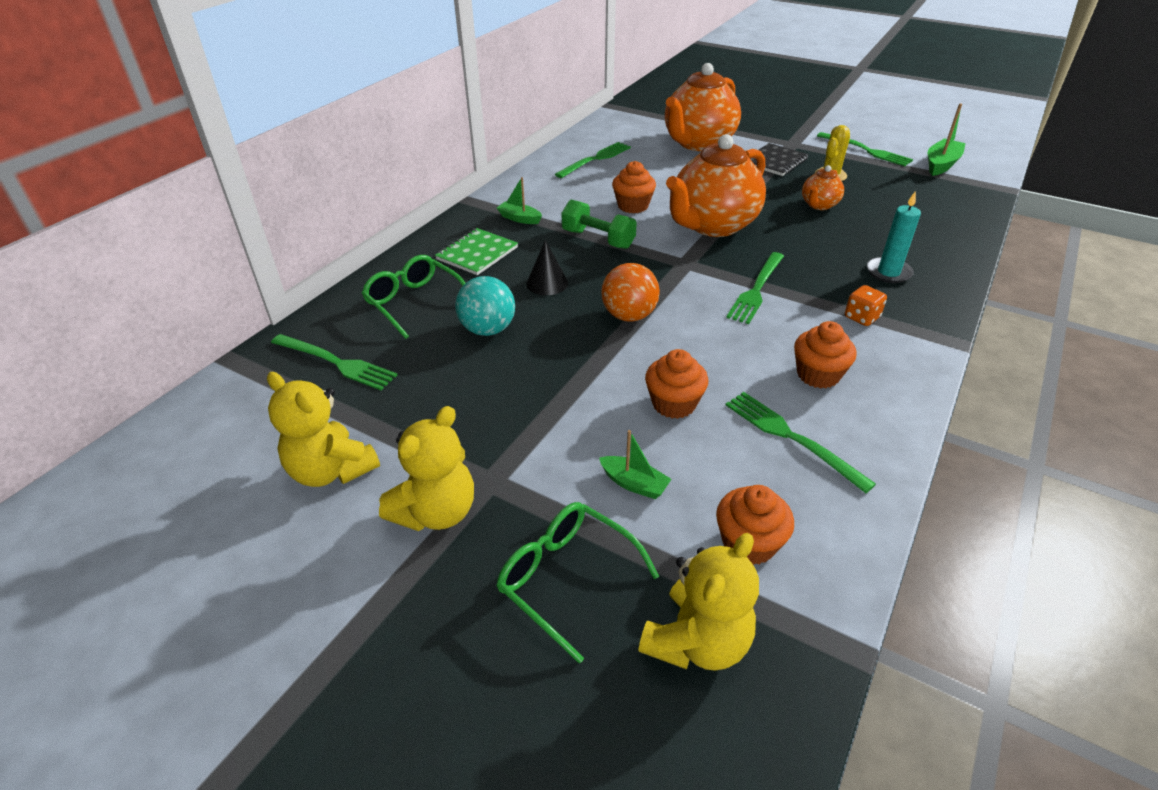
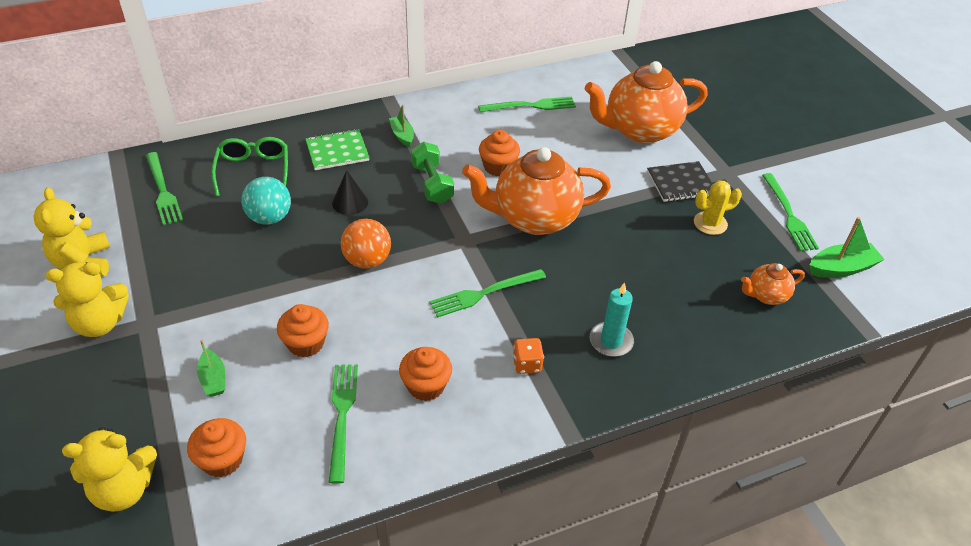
camera: 35 degrees right, 5 degrees up
(567, 579) = (110, 408): green glasses -> none
(819, 205) = (651, 247): orange teapot -> orange teapot (766, 295)

